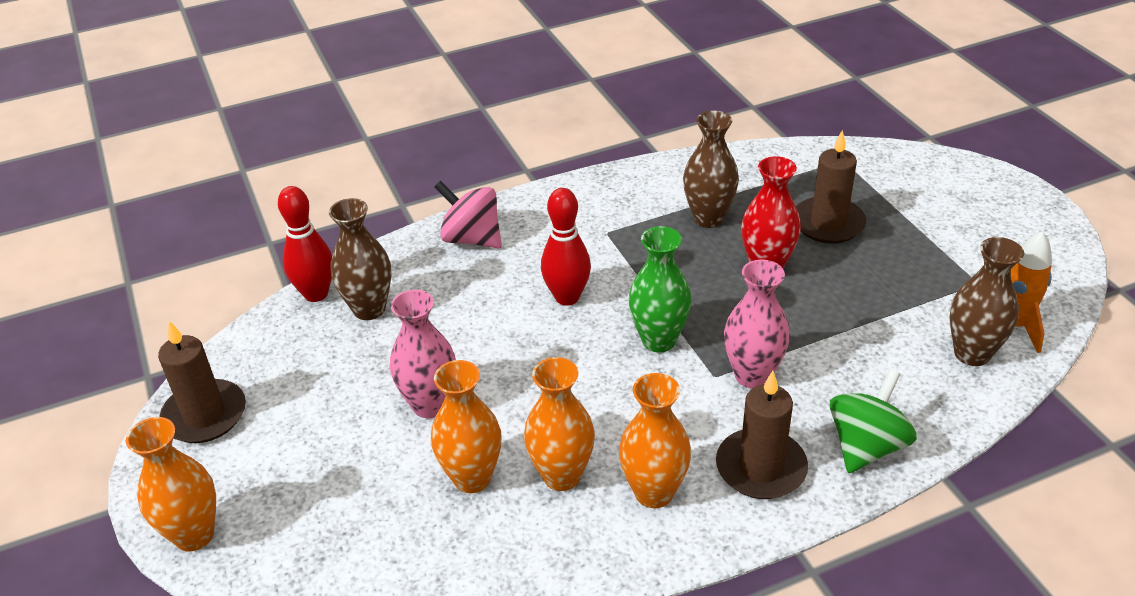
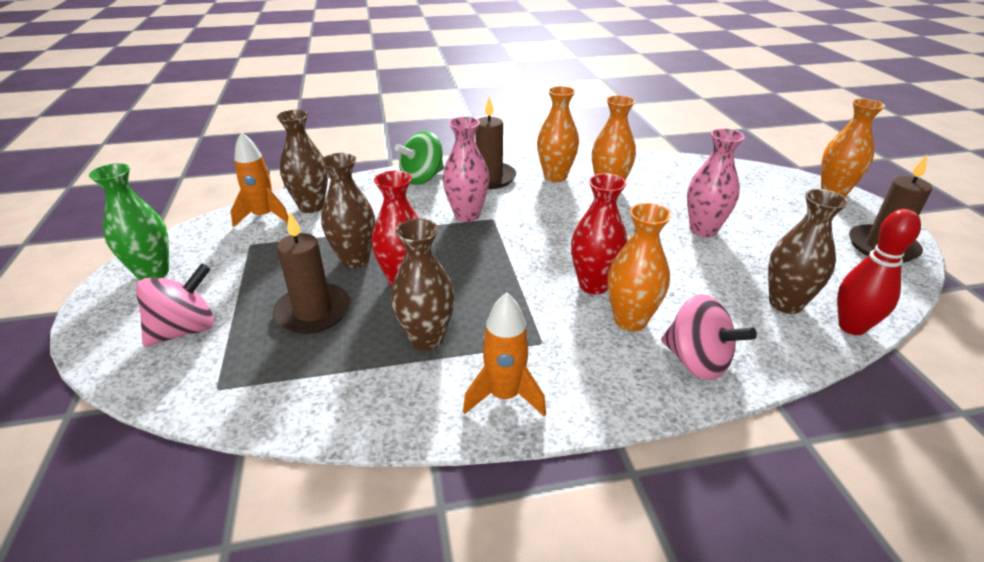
camera: 170 degrees left, 5 degrees down
(472, 478) = (665, 194): orange vase -> orange vase (630, 320)
(567, 297) = (593, 285): red bowling pin -> red vase
(625, 190) = (504, 396): none -> orange rocket
(659, 340) = (524, 243): green vase -> green vase (153, 273)
(839, 283) = (355, 260): none -> brown vase
(921, 191) = (185, 330): none -> pink spinning top

